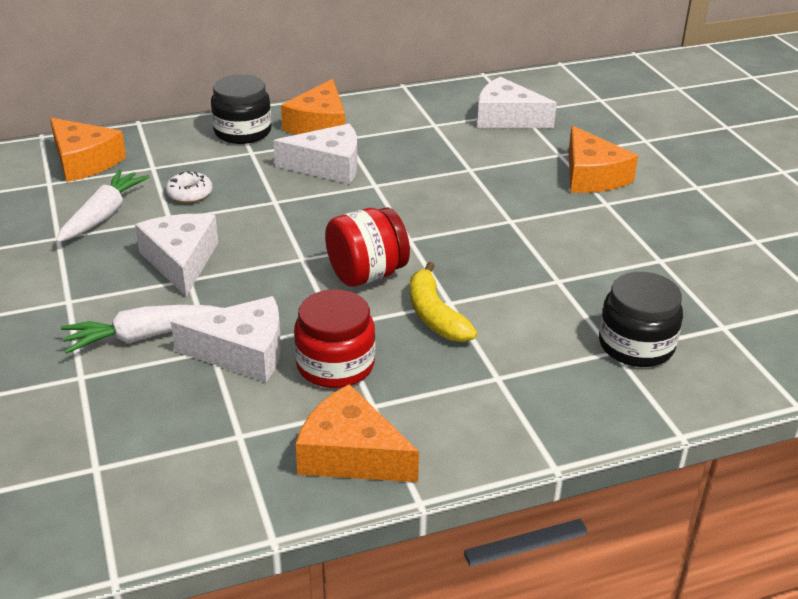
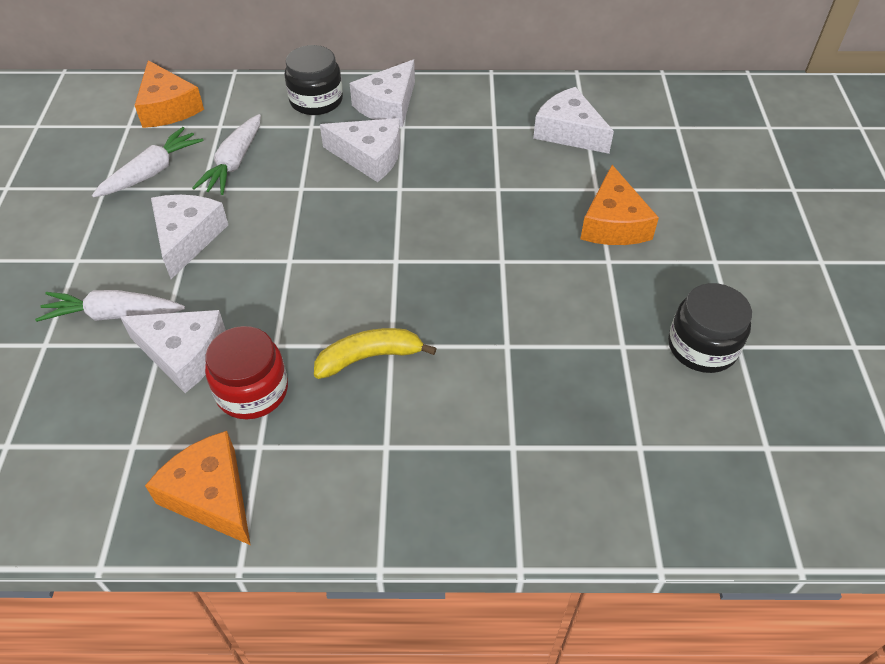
camera: 20 degrees right, 15 degrees up
(189, 194) = (234, 163): white donut -> white carrot
(319, 125) = (388, 105): orange cheese -> white cheese
(366, 274) = (335, 293): red jar -> none
(434, 315) = (369, 357): yellow banana -> yellow banana turned 75 degrees clockwise
(636, 345) = (538, 445): black jar -> black jar (702, 347)

